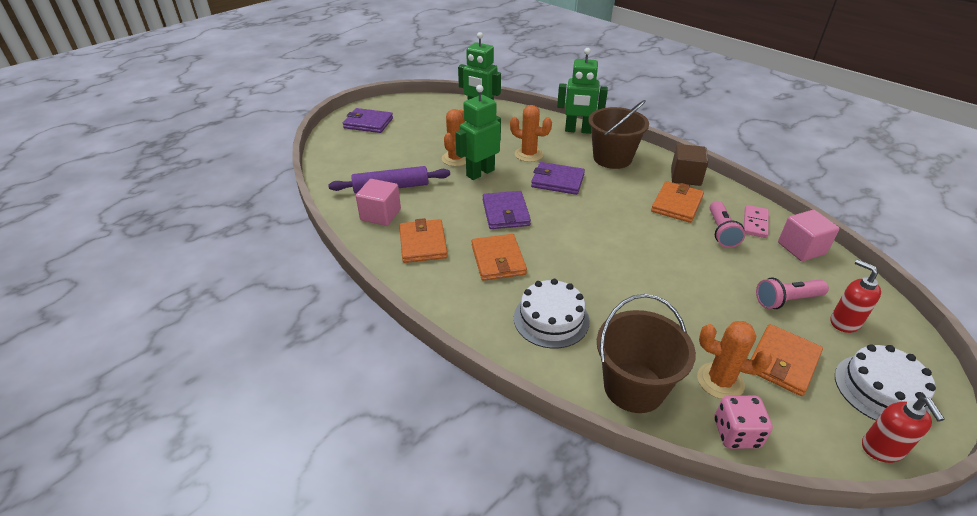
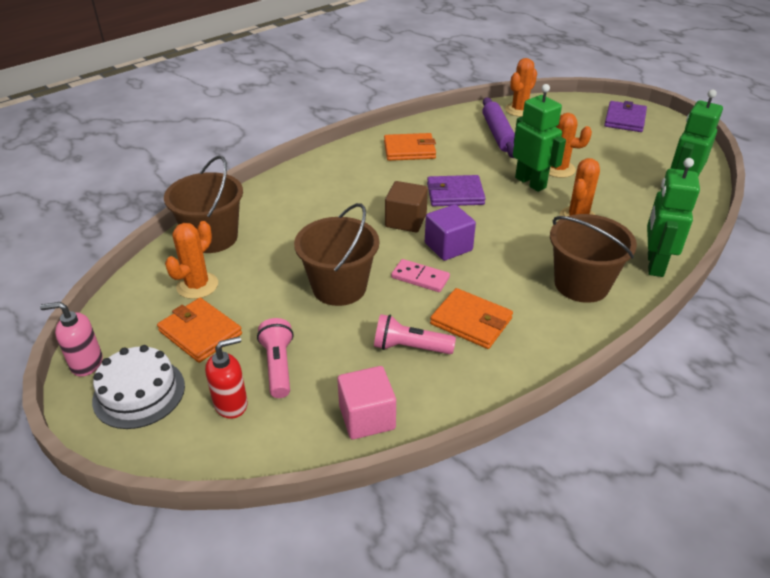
camera: 95 degrees right, 0 degrees up
(340, 174) = (519, 110): none -> orange cactus
(380, 215) = (453, 130): pink cube -> none
(498, 260) = (381, 185): orange wallet -> none
(551, 319) = (299, 206): white cake -> none
(557, 181) = (519, 233): purple wallet -> none
(589, 215) = (448, 247): none -> purple cube
(672, 275) = (339, 287): none -> brown bucket
(685, 177) = (540, 346): brown cube -> brown cube (405, 221)
(736, 433) = (146, 281): pink dice -> none
(755, 223) = (426, 387): pink domino -> pink domino (420, 278)
(882, 449) = (86, 363): red soap dispenser -> pink soap dispenser

